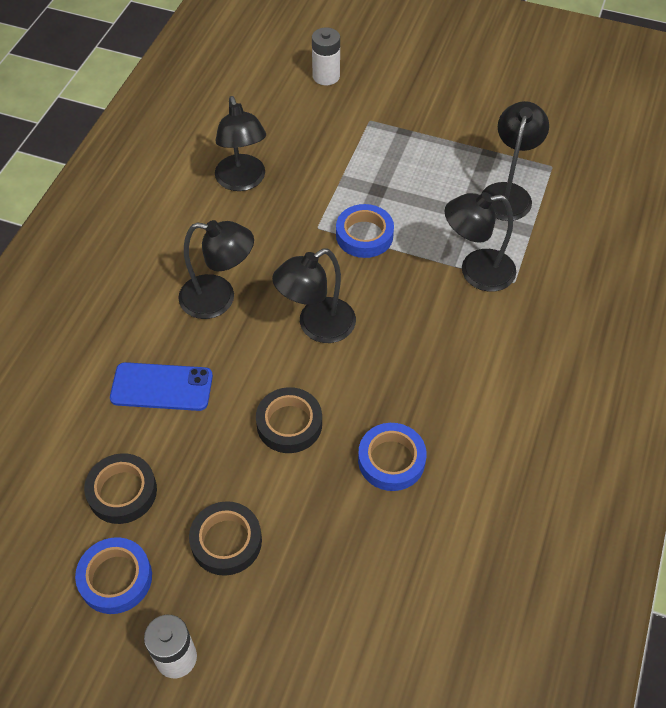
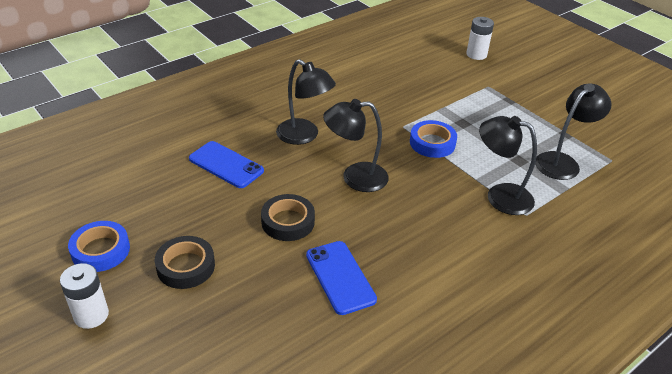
camera: 30 degrees right, 15 degrees down
(122, 492) = (150, 207): black tape -> none
(242, 181) = (374, 85): black lamp -> none
(391, 460) = (340, 277): blue tape -> blue phone

